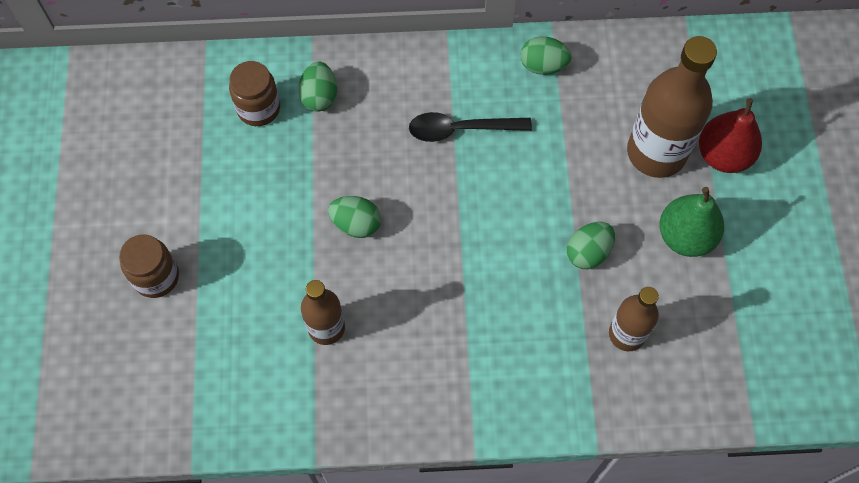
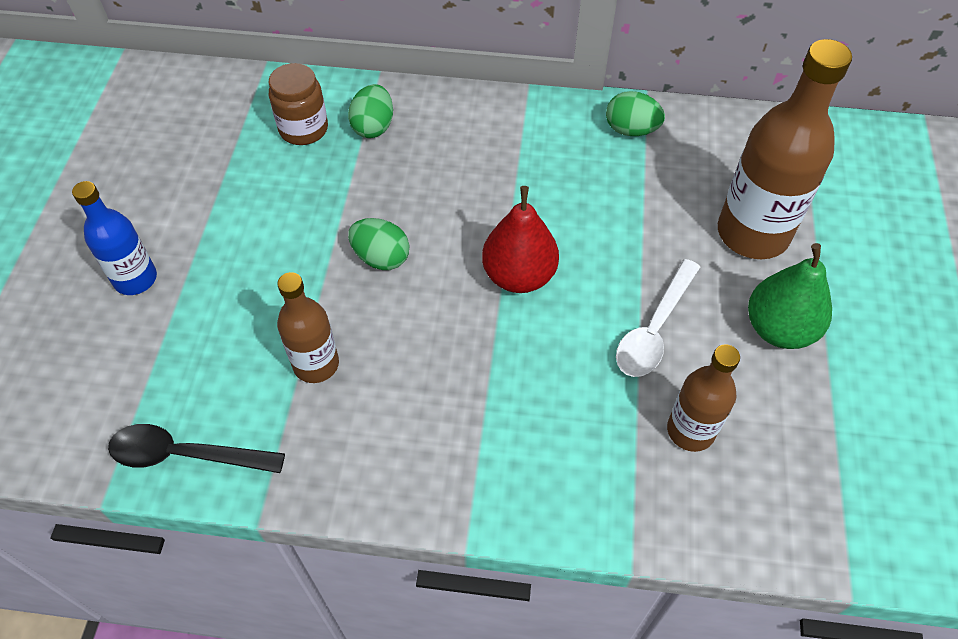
camera: 10 degrees right, 10 degrees down
(156, 277) = (135, 279): brown jar -> blue bottle
(461, 129) = (525, 179): black spoon -> black spoon (186, 455)
(588, 252) = (654, 329): green egg -> white spoon
(723, 155) = (835, 247): red pear -> red pear (519, 276)

